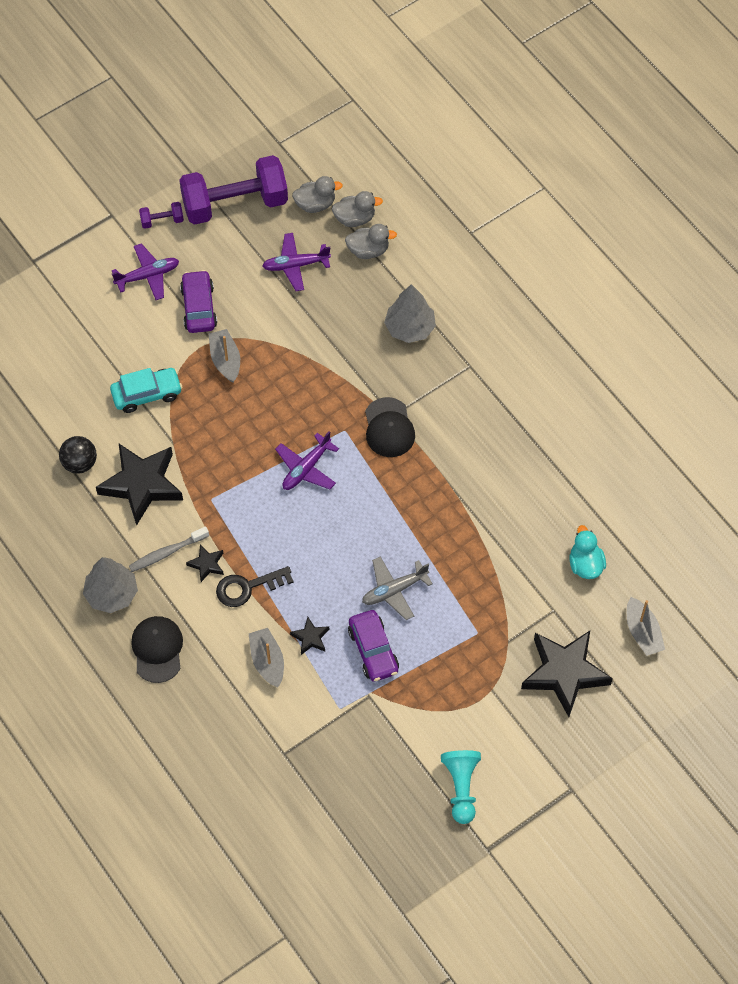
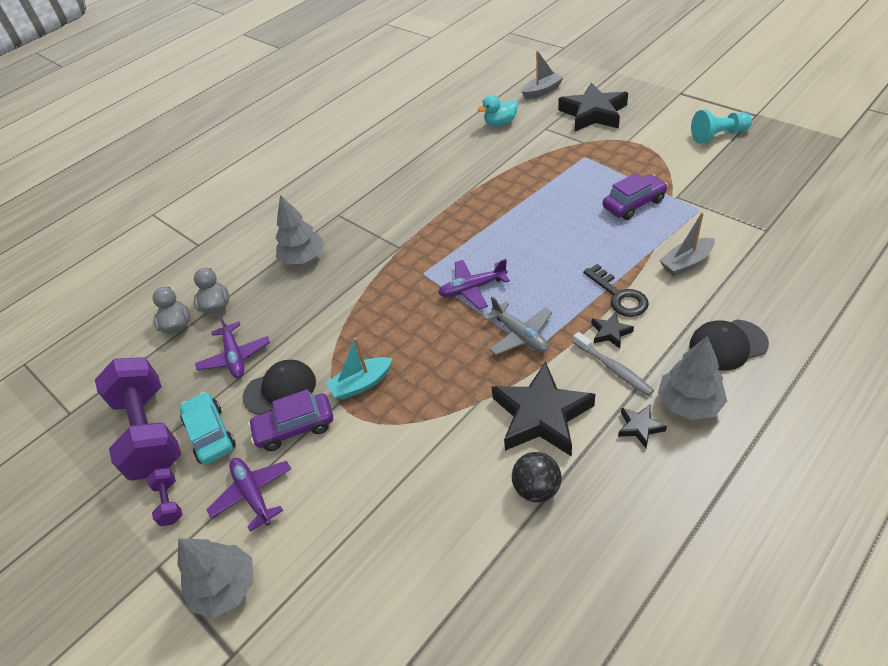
camera: 95 degrees left, 15 degrees down
(80, 257) = (226, 587): none -> grey tree
(147, 394) = (421, 445): turquoise car -> turquoise car (210, 434)
(225, 360) = (361, 384): grey boat -> turquoise boat
(306, 468) = (472, 288): purple plane -> purple plane turned 135 degrees clockwise
(310, 638) = (645, 242): black star -> black star (639, 427)
(315, 204) = (157, 360): grey duck -> none
(389, 428) = (412, 246): black cap -> black cap (280, 389)
(394, 590) = (571, 206): grey plane -> grey plane (520, 335)

